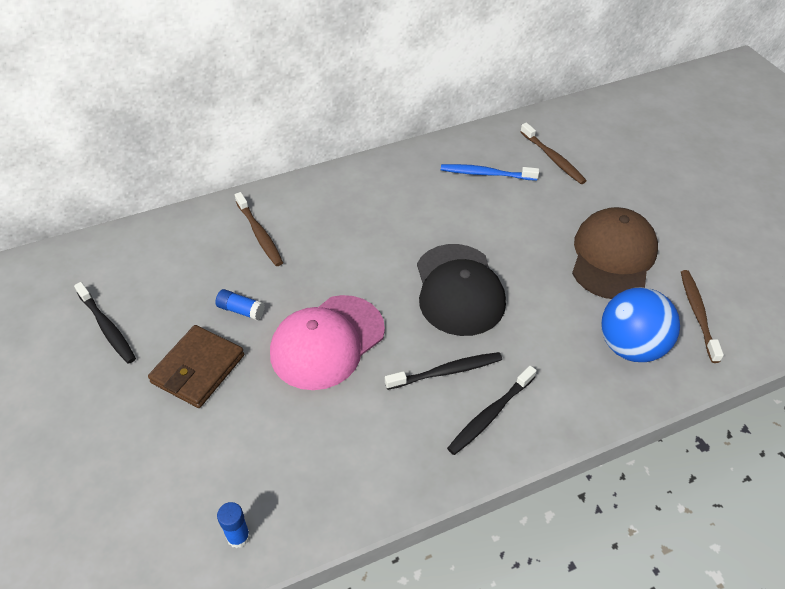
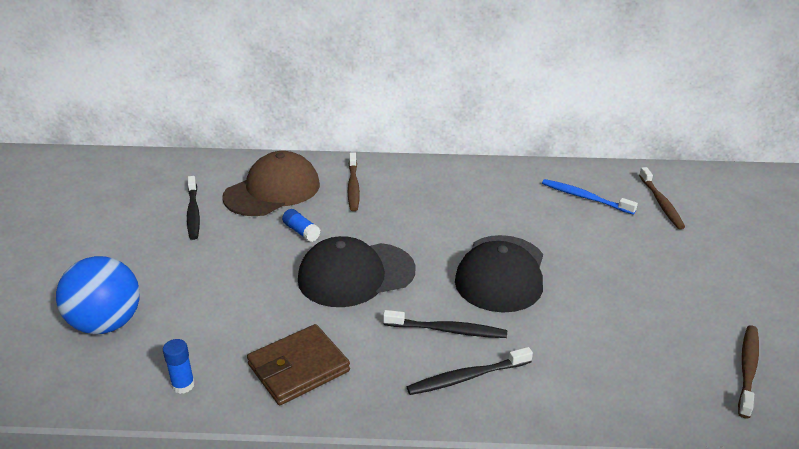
camera: 25 degrees right, 15 degrees down
(198, 369) = (239, 260): brown wallet -> brown wallet (298, 368)
(327, 342) = (356, 275): pink cap -> black cap
(613, 257) = (677, 294): brown cap -> brown cap (272, 190)
(631, 347) = (651, 372): blue ball -> blue ball (107, 323)

